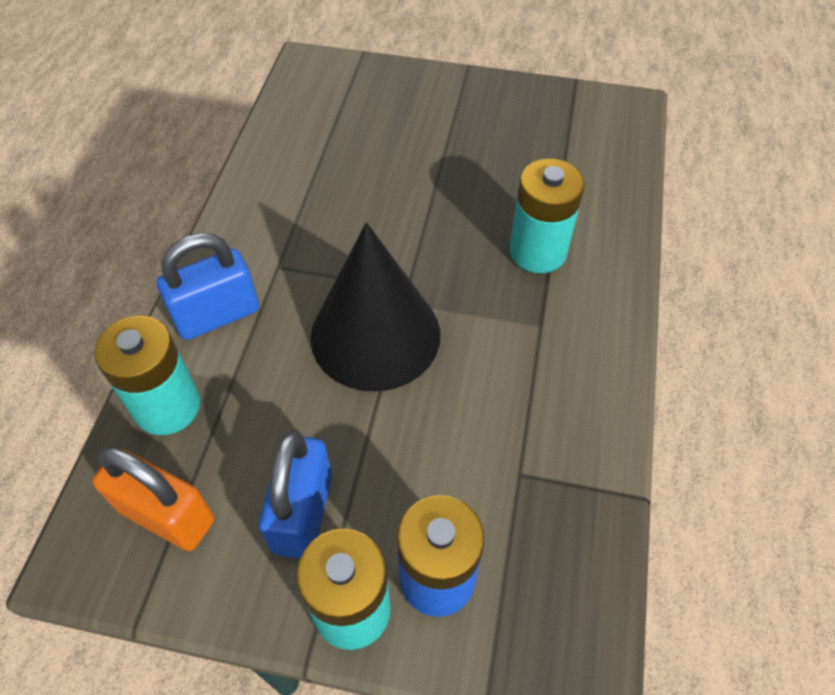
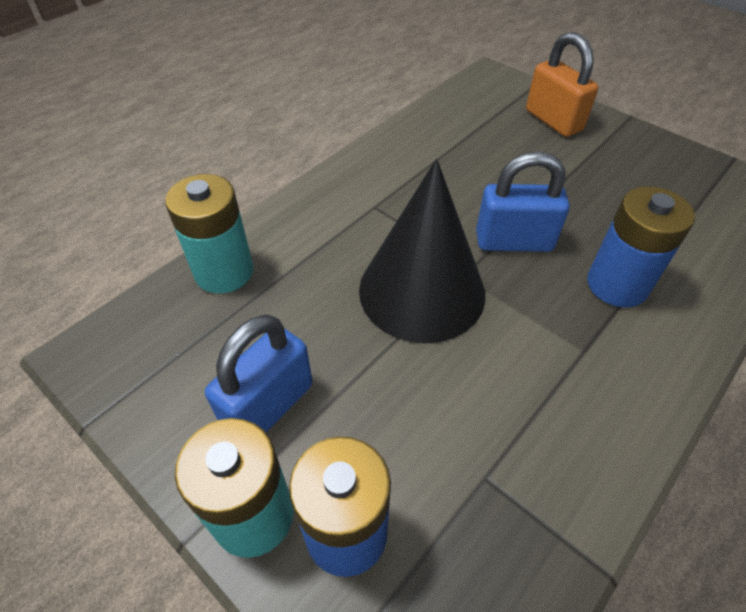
camera: 30 degrees right, 5 degrees down
(167, 515) = (167, 352): orange padlock -> orange padlock (553, 120)
(217, 315) = (305, 222): blue padlock -> blue padlock (513, 241)
(538, 251) = (617, 285): turquoise battery -> blue battery

